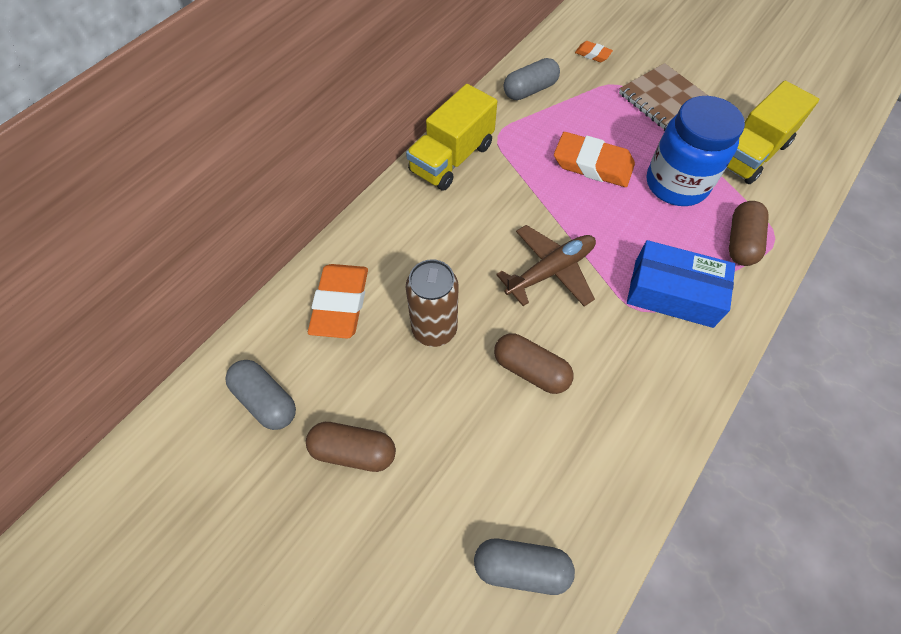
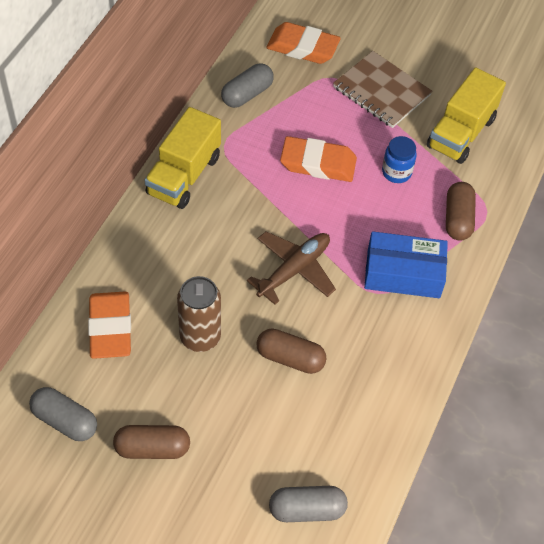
camera: 15 degrees left, 5 degrees down
(592, 54) = (303, 47): orange eraser -> orange eraser, size x2.02
(676, 184) = (396, 172): blue jar -> blue jar, size x0.51

